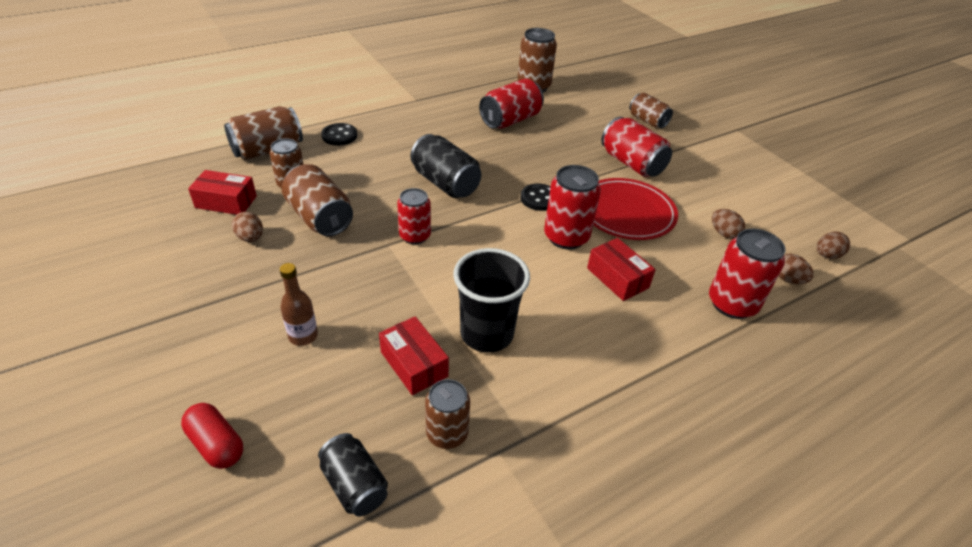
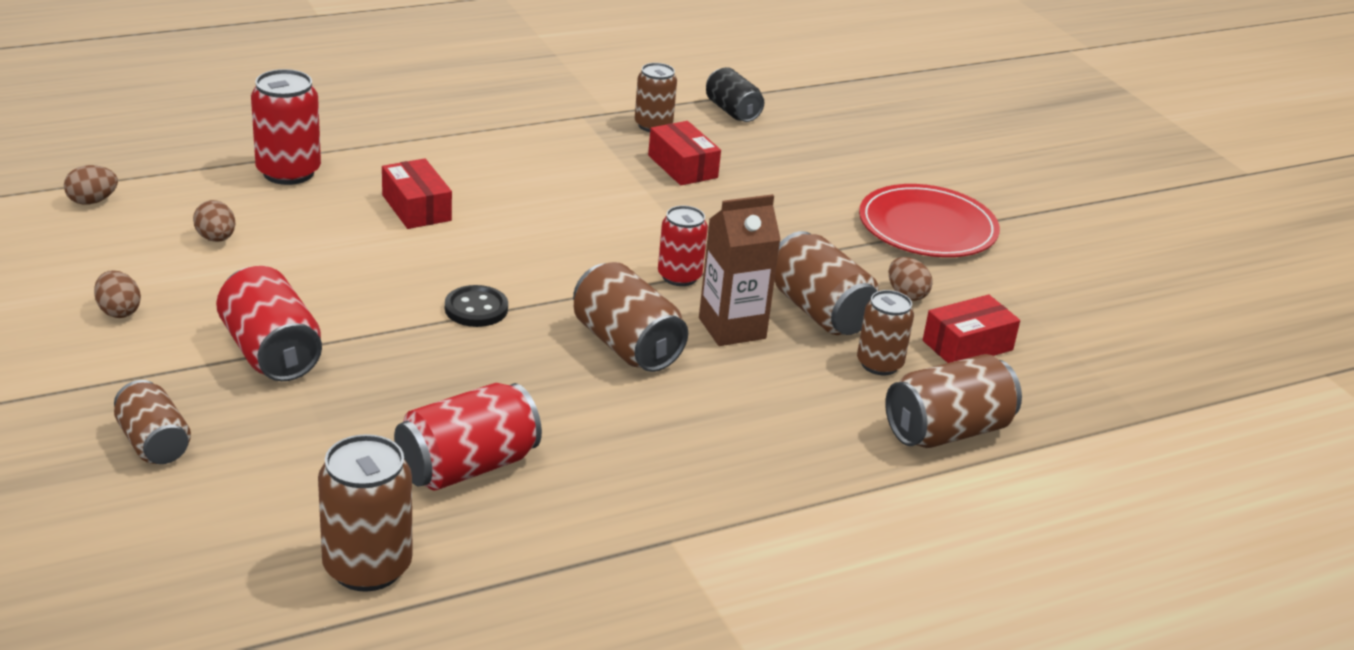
camera: 175 degrees left, 10 degrees down
(216, 444) = (855, 141): red capsule -> none
(226, 202) = (967, 345): red box -> red box turned 45 degrees counterclockwise
(303, 336) = (803, 197): brown bottle -> none
(339, 136) = (824, 453): black button -> none
(381, 200) = (732, 328): none -> brown carton
(445, 183) = (626, 345): black can -> brown can
(487, 334) = (601, 179): black cup -> none
(566, 237) = (460, 256): red can -> none
(626, 212) = (344, 278): red plate -> red plate (927, 227)
(787, 279) = (185, 185): brown egg -> brown egg (119, 311)

